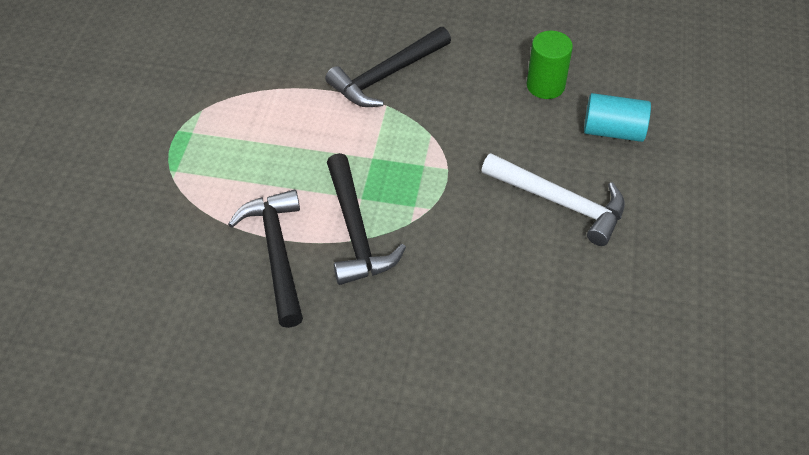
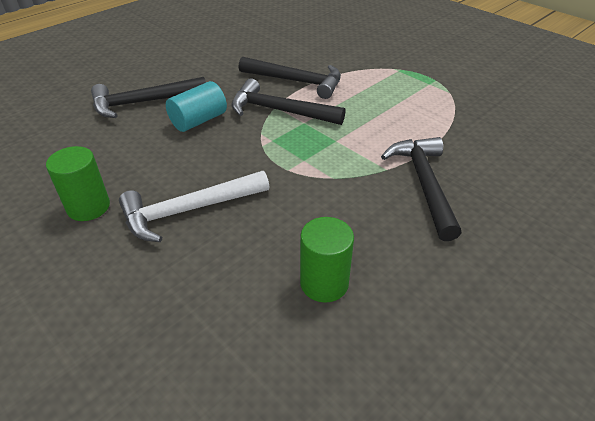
camera: 125 degrees right, 10 degrees down
(449, 378) = (143, 102): none -> black hammer
(613, 131) = (216, 298): turquoise cylinder -> turquoise cylinder (199, 121)
(627, 275) = (88, 207): none -> green cylinder

